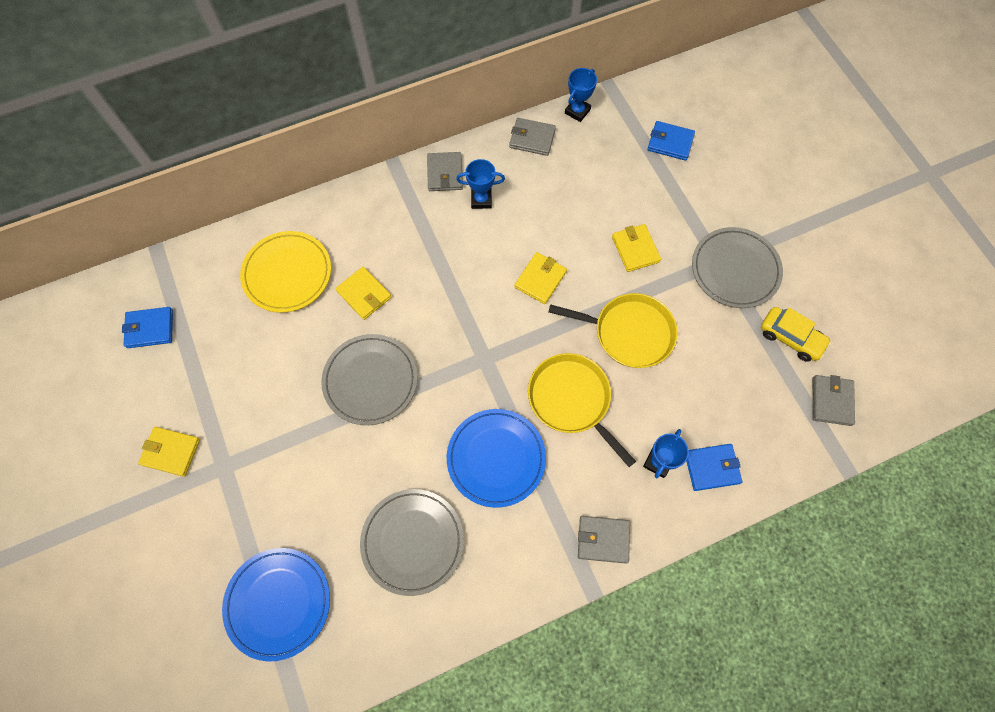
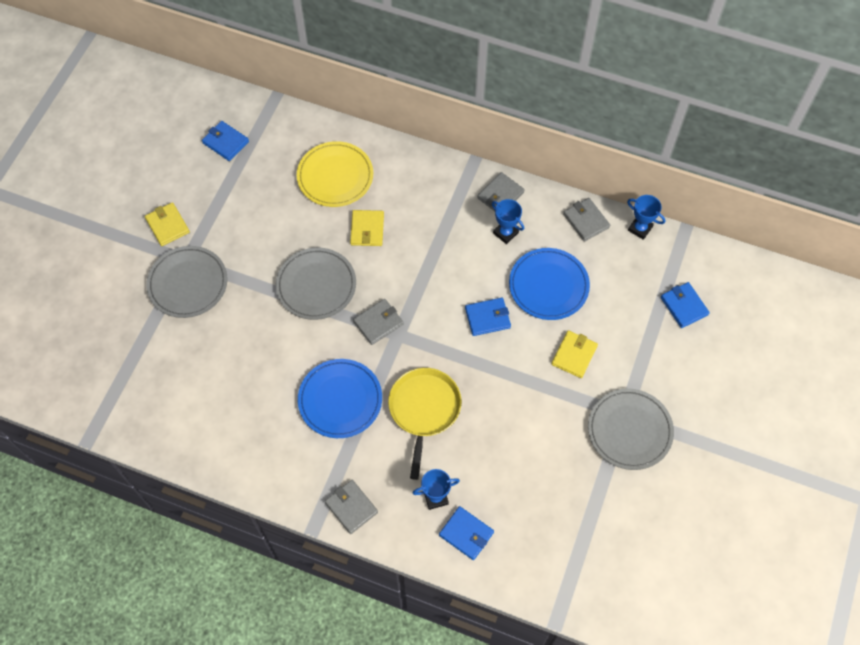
camera: 45 degrees right, 5 degrees down
(278, 603) = (139, 363): blue plate -> blue plate (548, 286)
(412, 541) = (243, 400): grey plate -> grey plate (188, 284)
(540, 279) = (487, 318): yellow wallet -> blue wallet
(577, 111) = (640, 228): blue trophy -> blue trophy turned 45 degrees clockwise
(629, 333) = (508, 403): yellow pan -> none
(790, 337) = (616, 508): yellow car -> none
(831, 401) = (596, 573): grey wallet -> grey wallet (378, 323)

